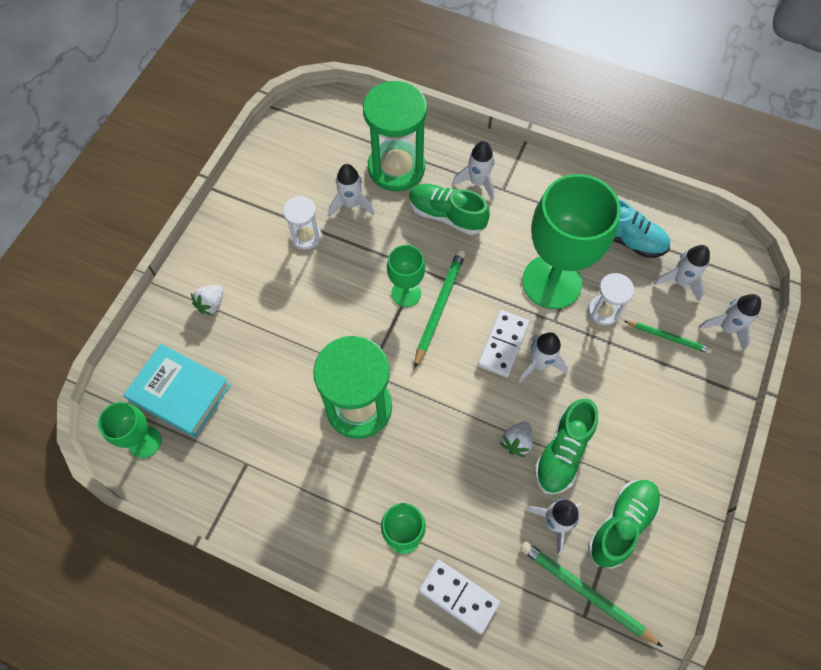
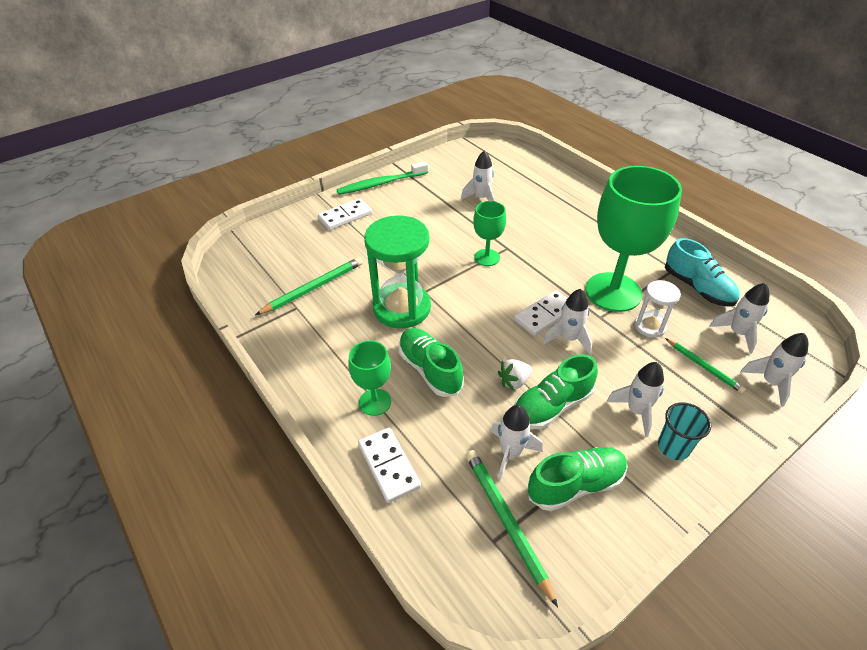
camera: 30 degrees right, 20 degrees down
(145, 441) = (242, 269): green goblet -> none
(180, 393) = (286, 252): turquoise book -> none
(211, 304) = (345, 216): white strawberry -> white domino
(220, 231) = (381, 183): none -> green toothbrush
(306, 236) = (436, 204): white hourglass -> none
(396, 168) = (529, 190): green hourglass -> none
(439, 307) = (507, 274): green pencil -> green pencil (313, 288)
(446, 215) = (549, 226): green shoe -> green shoe (430, 369)
(477, 182) = (587, 216): white rocket -> white rocket (636, 411)
(679, 442) = (673, 447): none -> turquoise cup

